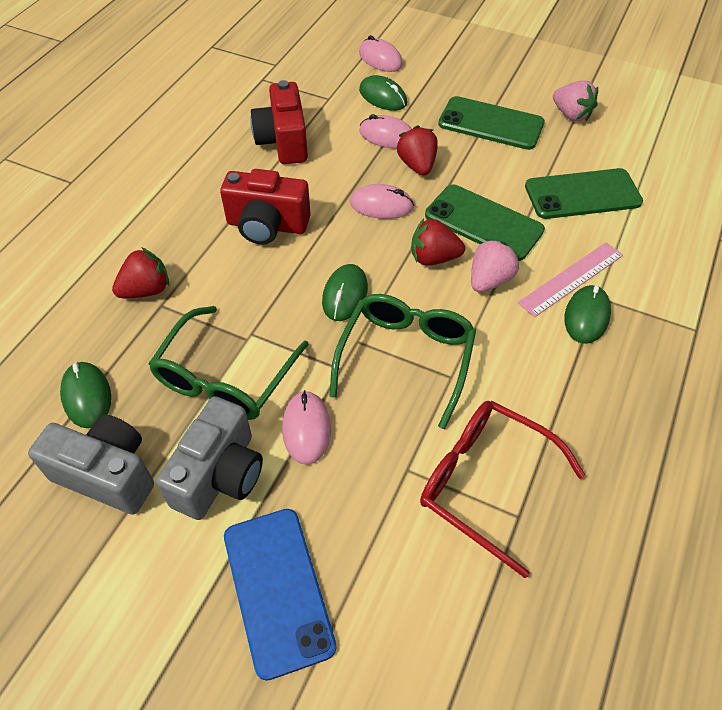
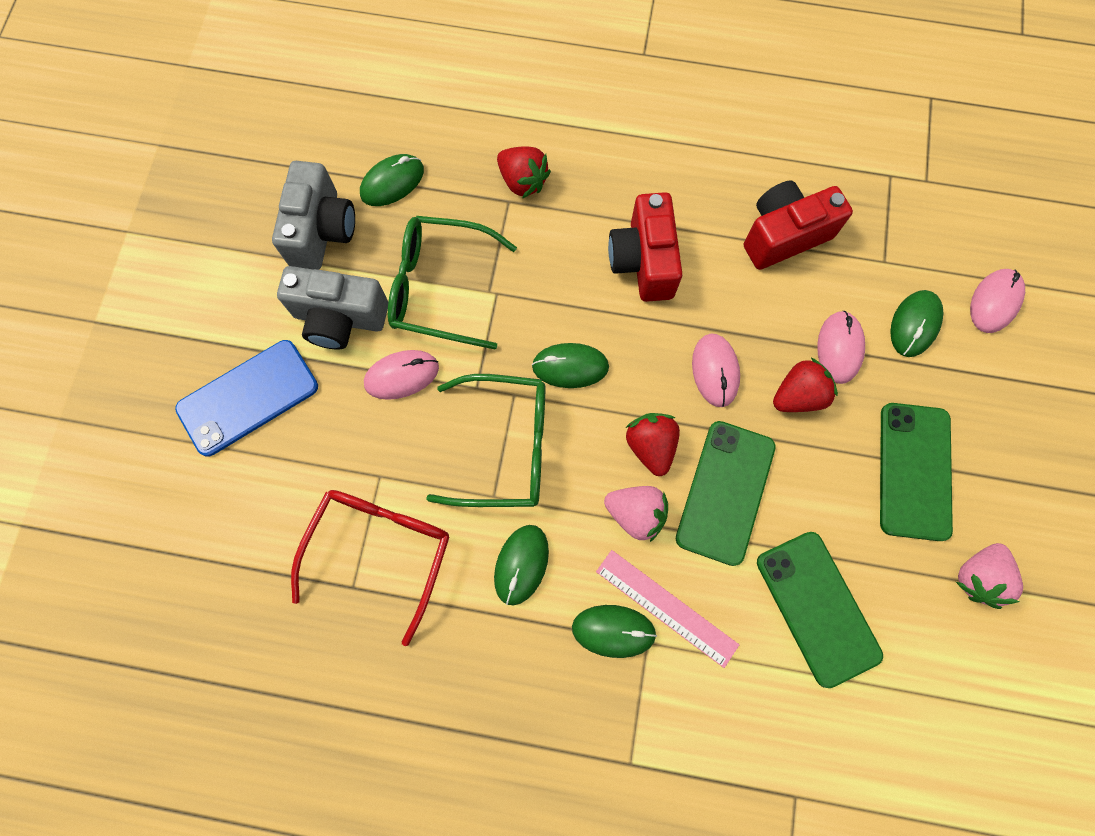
camera: 75 degrees right, 20 degrees up
(519, 368) = (521, 564): none -> green mouse

